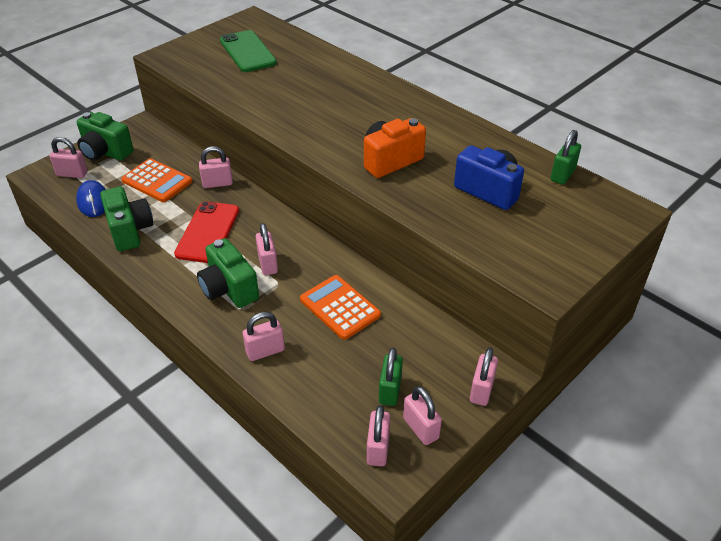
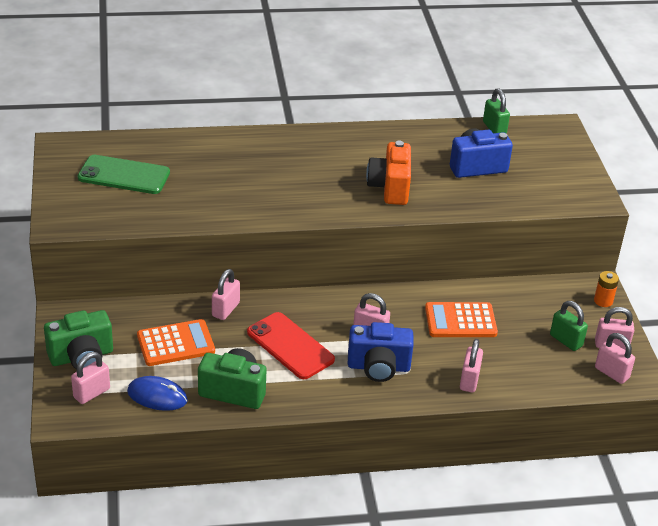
camera: 55 degrees left, 5 degrees down
(229, 289) = (378, 367): green camera -> blue camera
(481, 390) = (603, 301): pink padlock -> orange battery

